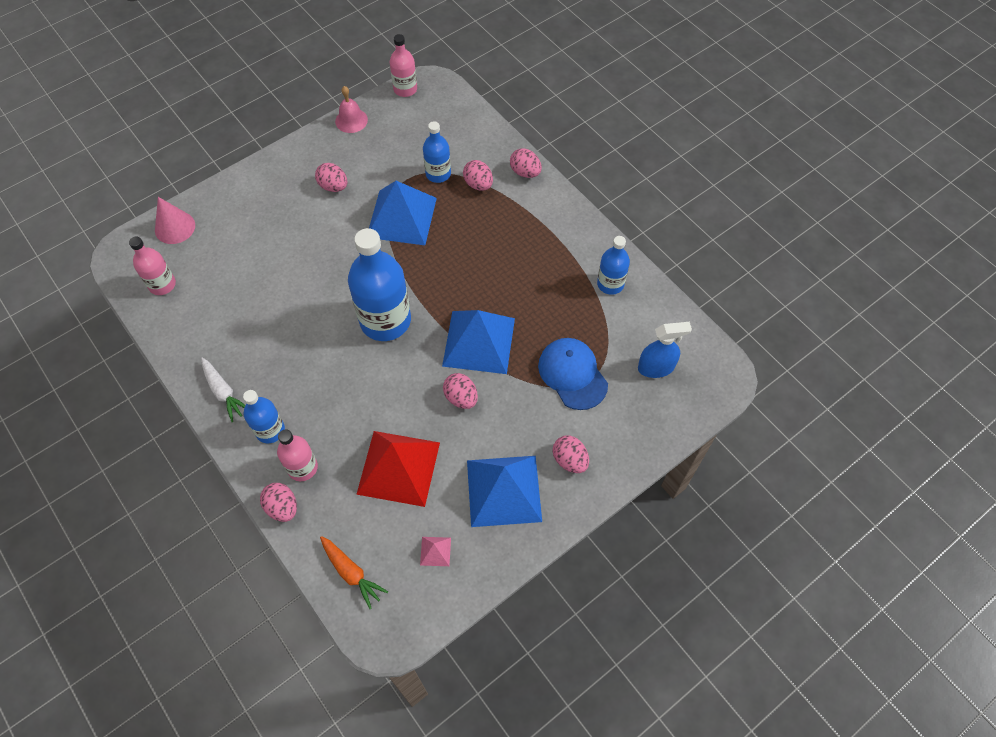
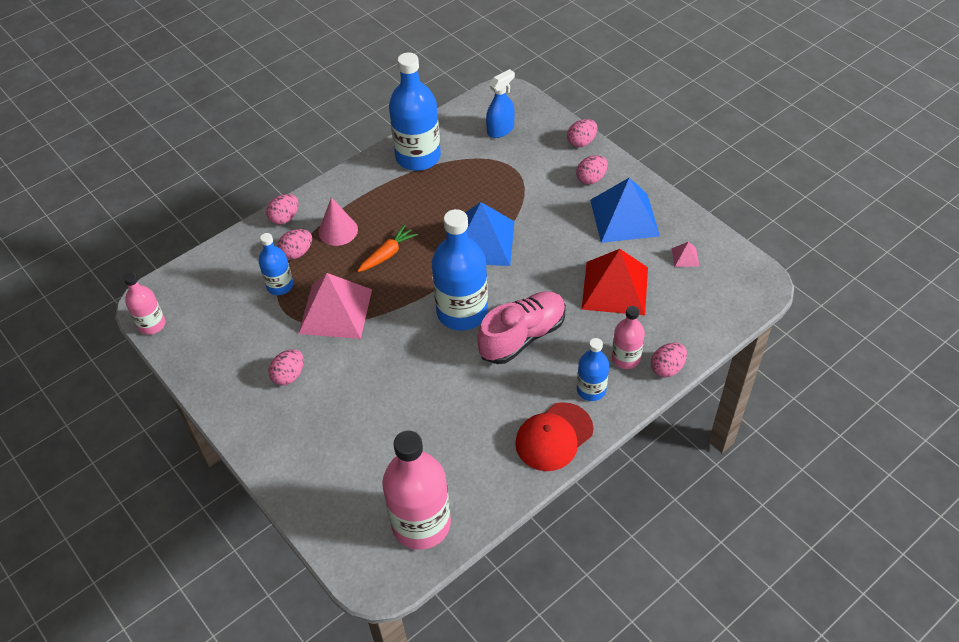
camera: 90 degrees left, 10 degrees down
(162, 284) = (421, 524): pink bottle -> pink bottle, size x1.85
(175, 227) = (338, 527): pink cone -> pink cone (338, 230)
(223, 392) = (554, 437): white carrot -> red cap
(346, 372) = (522, 336): none -> pink shoe
(351, 120) = (192, 370): pink bell -> none
(351, 573) = (716, 310): orange carrot -> orange carrot (387, 254)
(402, 217) = (335, 311): blue pyramid -> pink pyramid
(461, 398) = (541, 250): pink egg -> pink egg (581, 142)
(572, 374) = (511, 179): blue cap -> none
(610, 284) = (418, 157): blue bottle -> blue bottle, size x1.85
(656, 367) = (500, 130): blue spray bottle -> blue spray bottle turned 60 degrees clockwise

